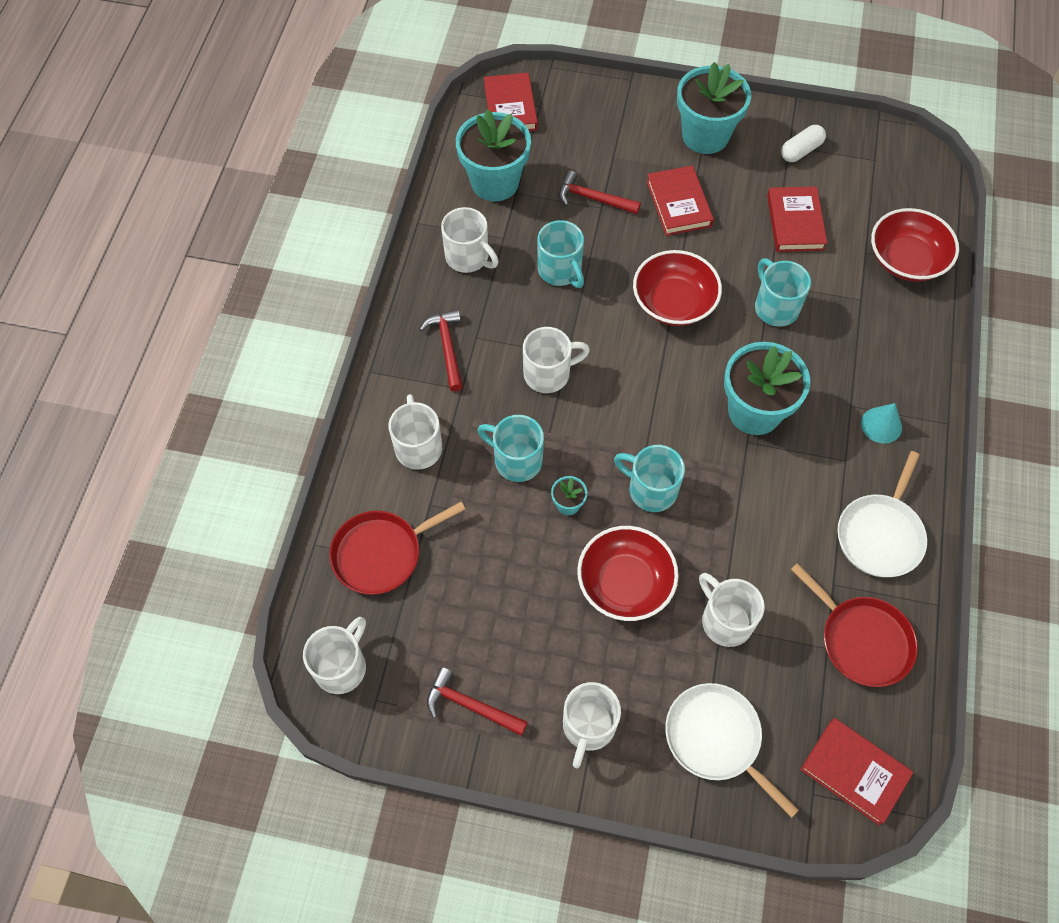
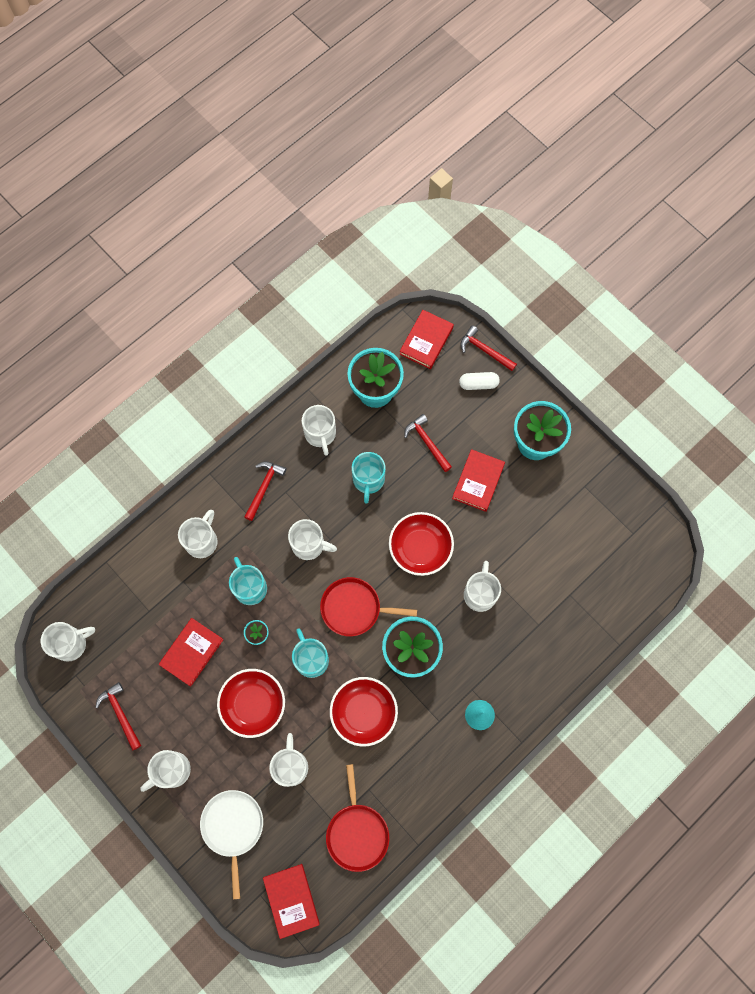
camera: 35 degrees right, 10 degrees up
(381, 553) = (137, 592): red pan -> red pan (354, 608)
(579, 83) = (484, 350): none -> red hammer
(775, 307) = (480, 593): turquoise mug -> white mug
(795, 222) = (541, 544): red book -> red book (191, 652)
(801, 151) = (589, 495): white capsule -> white capsule (478, 384)
(880, 534) = (420, 780): white pan -> none
(906, 259) = (591, 618): red bowl -> red bowl (364, 712)

